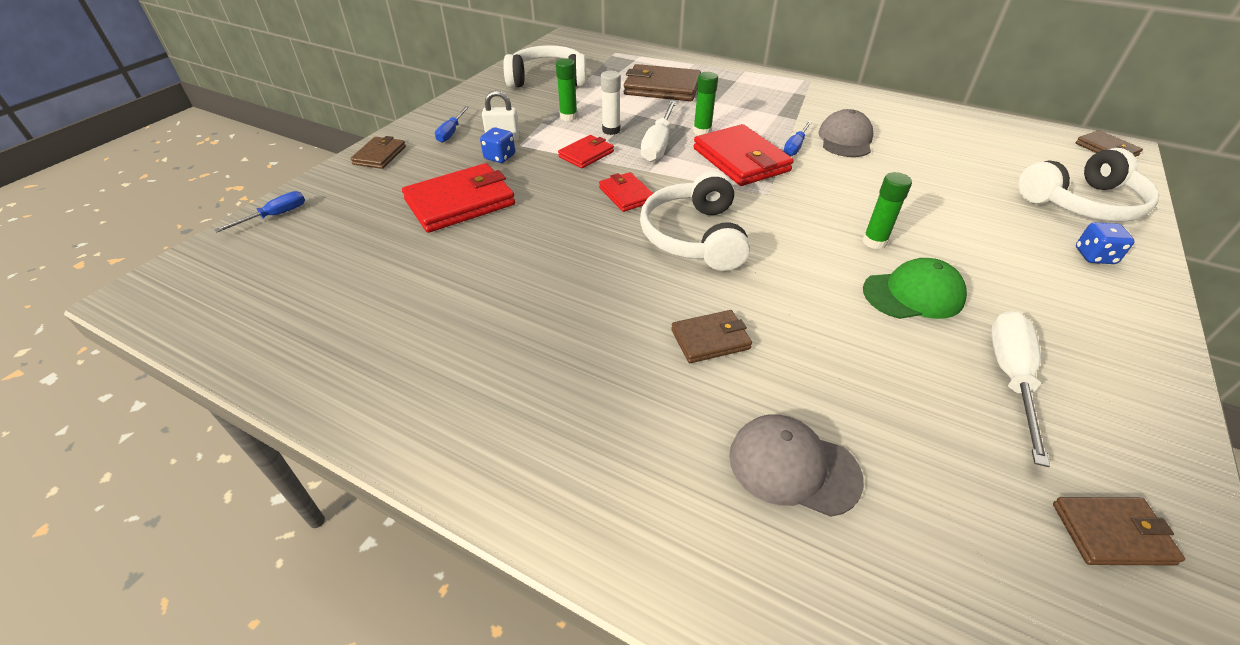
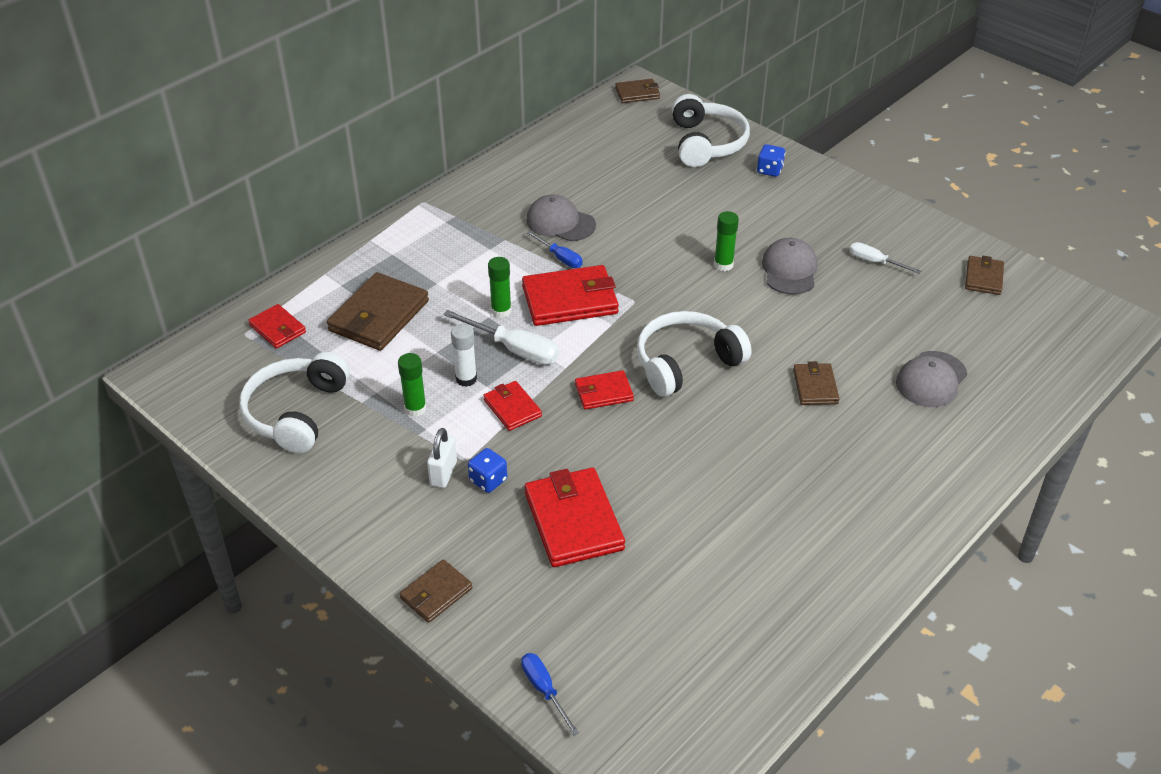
camera: 75 degrees left, 0 degrees up
(379, 155) = (436, 593): brown wallet -> brown wallet turned 75 degrees counterclockwise
(451, 132) = (405, 521): blue screwdriver -> none
(626, 60) = (278, 329): none -> red wallet
(694, 236) = (686, 363): white headphones -> white headphones turned 135 degrees clockwise
(913, 294) = (789, 270): green cap -> grey cap
(1010, 377) = (875, 262): white screwdriver -> white screwdriver, size x0.61

